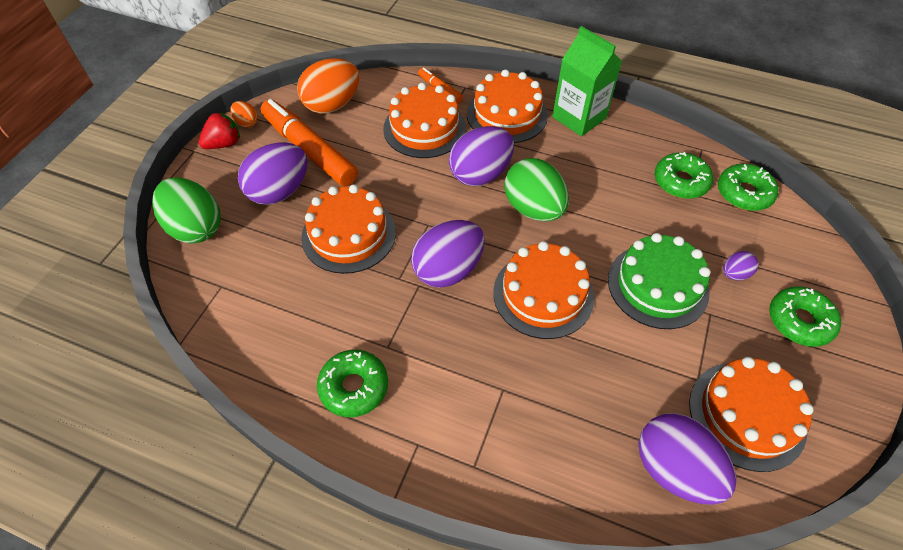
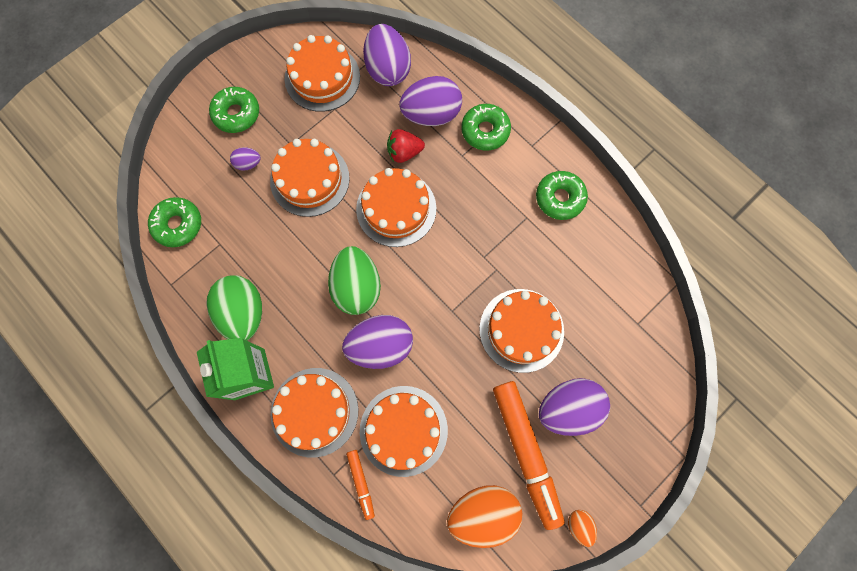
camera: 155 degrees left, 20 degrees up
(195, 227) = (651, 397): green egg -> green egg (243, 313)
(224, 144) = (608, 501): red strawberry -> red strawberry (404, 152)
(448, 270) = (455, 260): purple egg -> purple egg (431, 114)
(657, 285) = (310, 179): green cake -> orange cake
(680, 182) = (218, 259): green donut -> green donut (485, 131)

